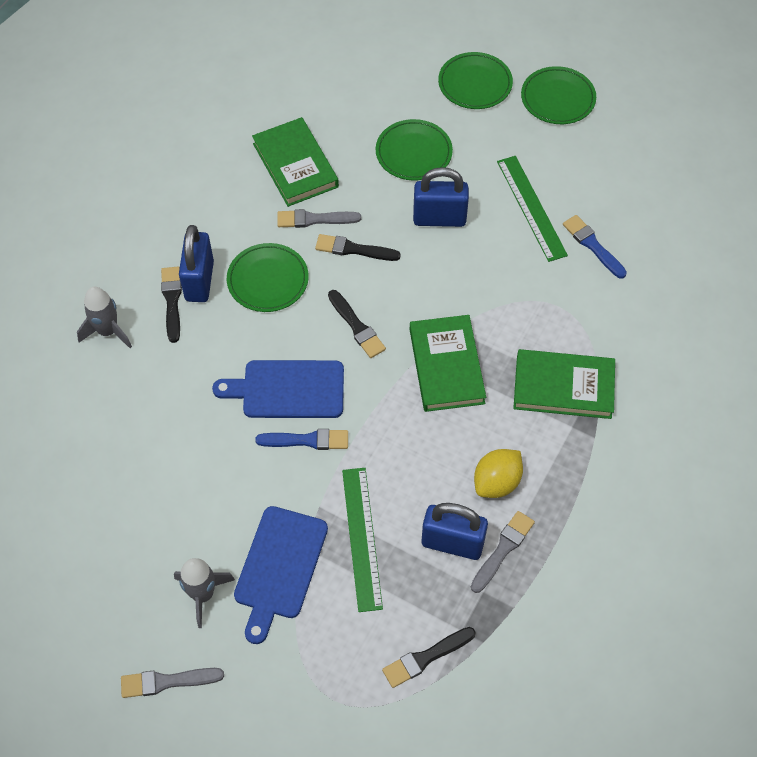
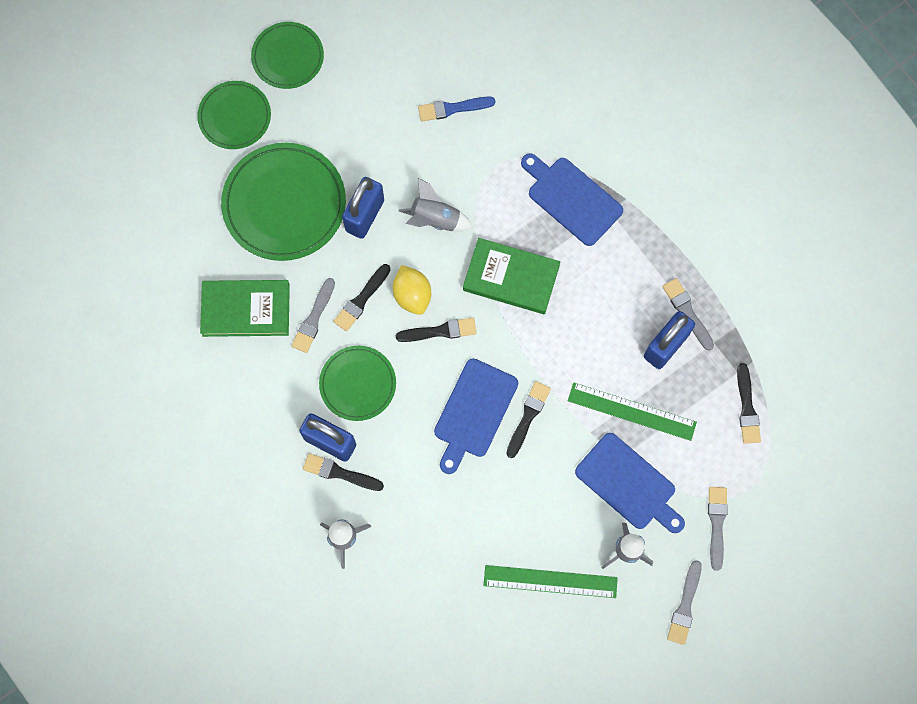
camera: 65 degrees left, 15 degrees up
(275, 678) = (716, 524): none -> grey brush
(307, 440) = (528, 416): blue brush -> black brush
(413, 153) = (284, 204): green plate -> green plate, size x1.67
(469, 276) = (435, 219): none -> grey rocket
(496, 482) = (630, 289): yellow lemon -> yellow lemon (412, 295)
(531, 208) = (391, 137): green ruler -> green ruler (550, 581)
(563, 387) = (571, 199): green book -> blue cutting board

